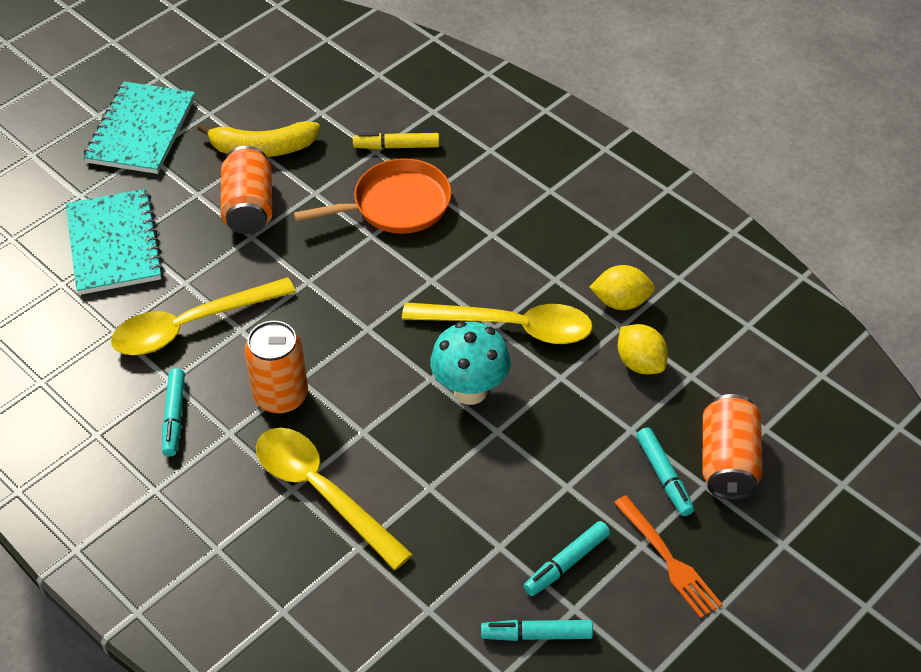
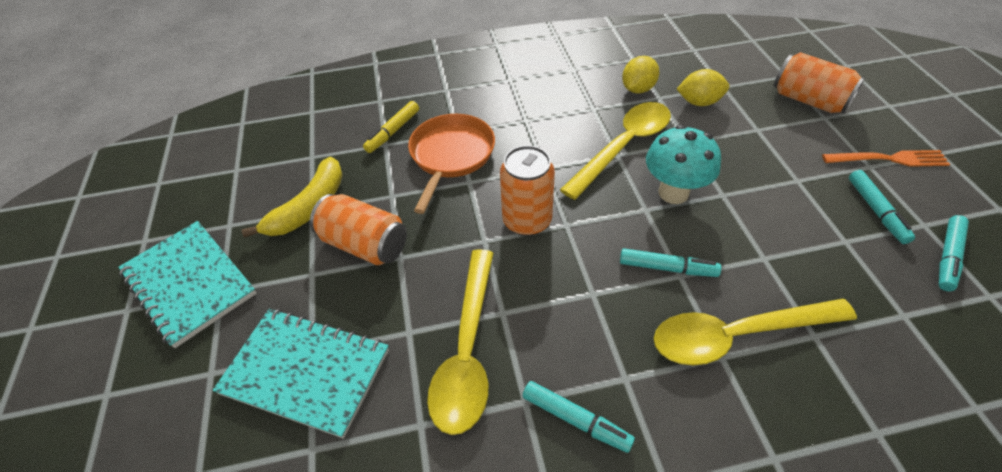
camera: 55 degrees left, 0 degrees up
(281, 396) = (604, 317): orange can -> orange can (527, 221)
(664, 476) = (809, 131): turquoise marker -> turquoise marker (667, 268)

